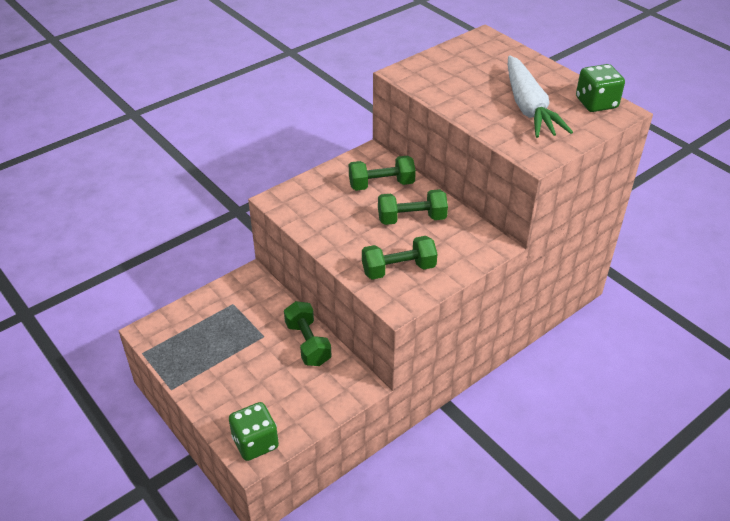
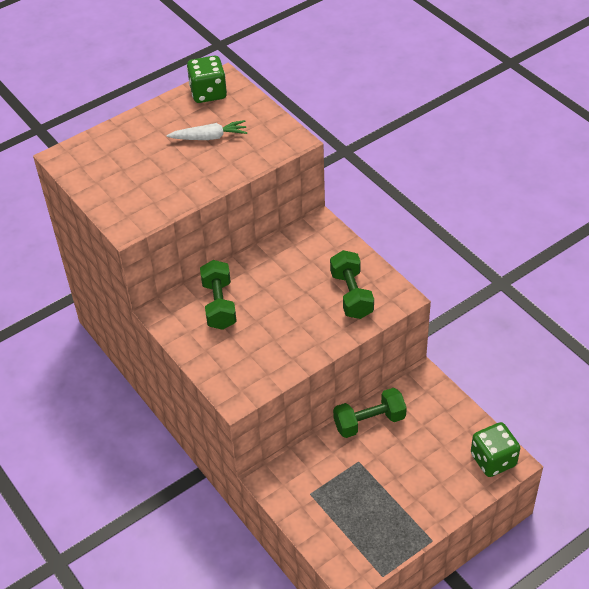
camera: 85 degrees left, 5 degrees up
(411, 219) = (277, 282): green dumbbell -> none
(528, 107) = (209, 137): white carrot -> white carrot, size x0.56

